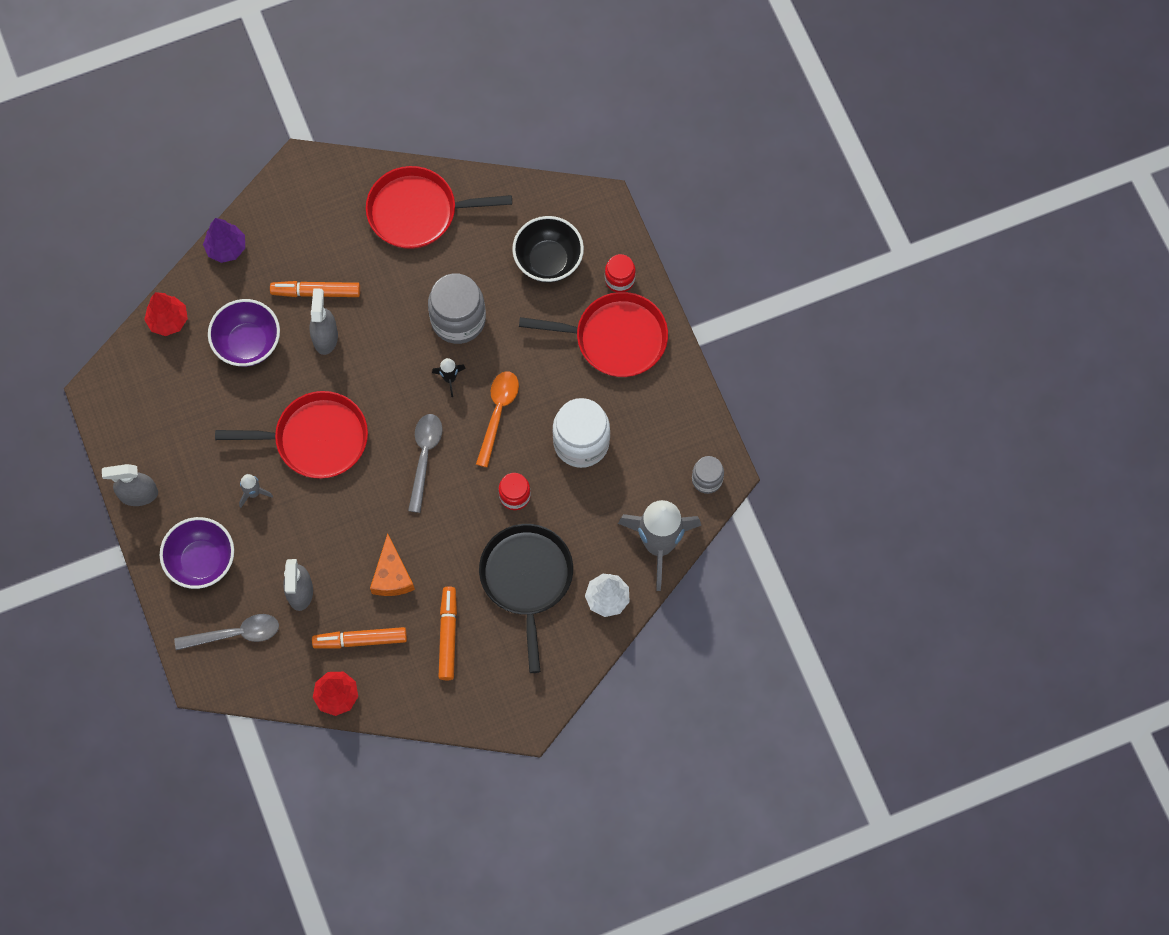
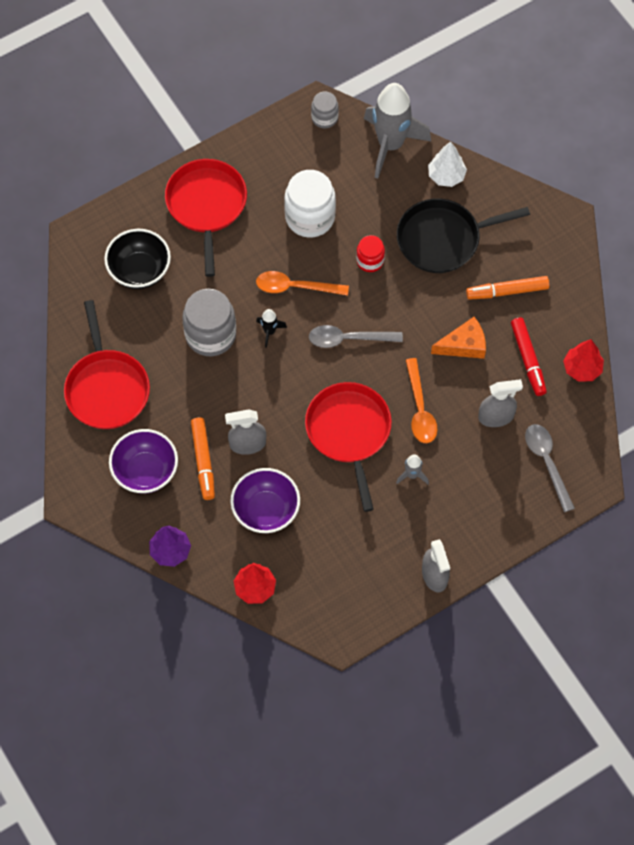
camera: 100 degrees left, 5 degrees down
(202, 561) = (486, 505): purple bowl -> purple bowl (145, 471)
(327, 515) = (420, 409): none -> orange spoon
(360, 640) = (528, 359): orange marker -> red marker
(619, 279) = (149, 211): red jar -> none

